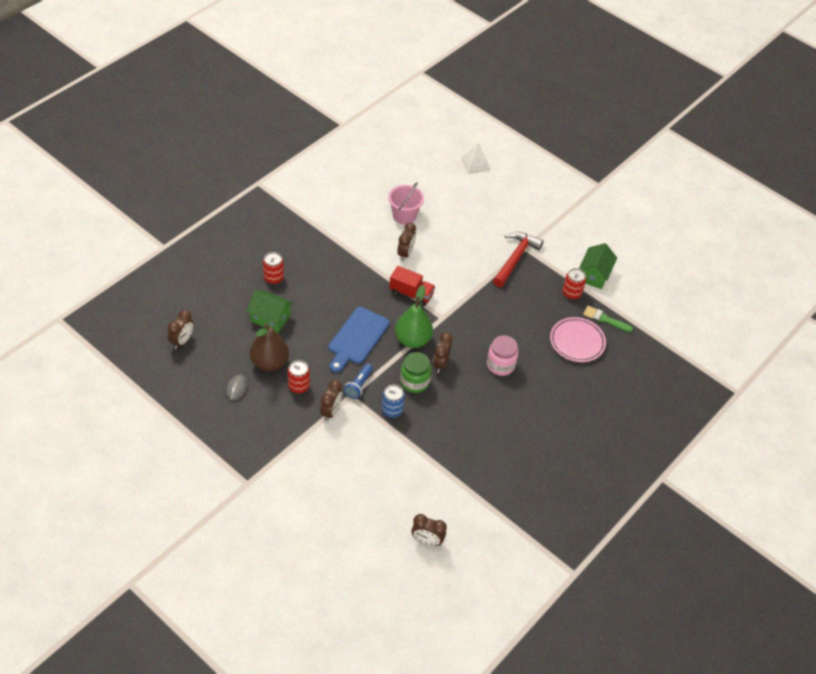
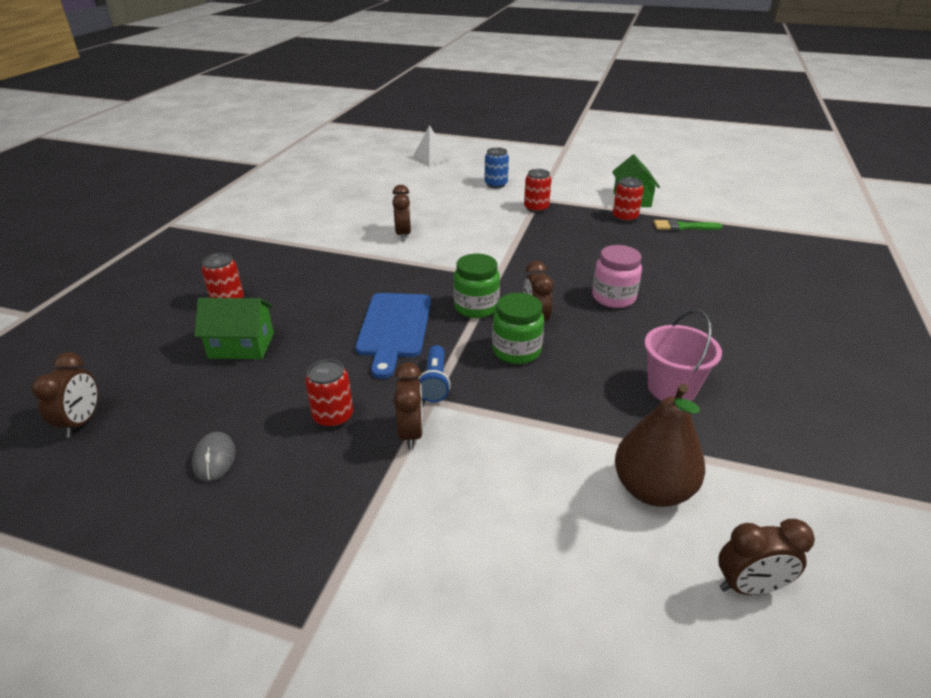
camera: 20 degrees left, 15 degrees down
(269, 363) = (264, 401): brown pear -> brown pear (652, 489)
(392, 410) = (511, 396): blue can -> blue can (496, 184)
(404, 216) = (379, 207): pink bucket -> pink bucket (671, 388)
(411, 294) = (438, 265): red truck -> none
(413, 340) = (476, 307): green pear -> green jar
(515, 258) = (536, 208): red hammer -> red can
(577, 342) = (676, 252): pink plate -> none

